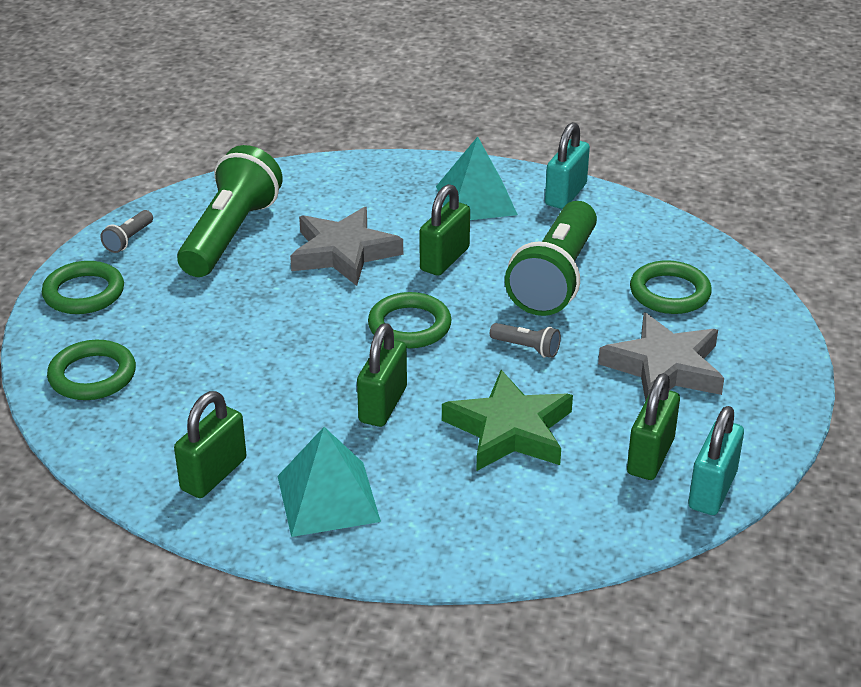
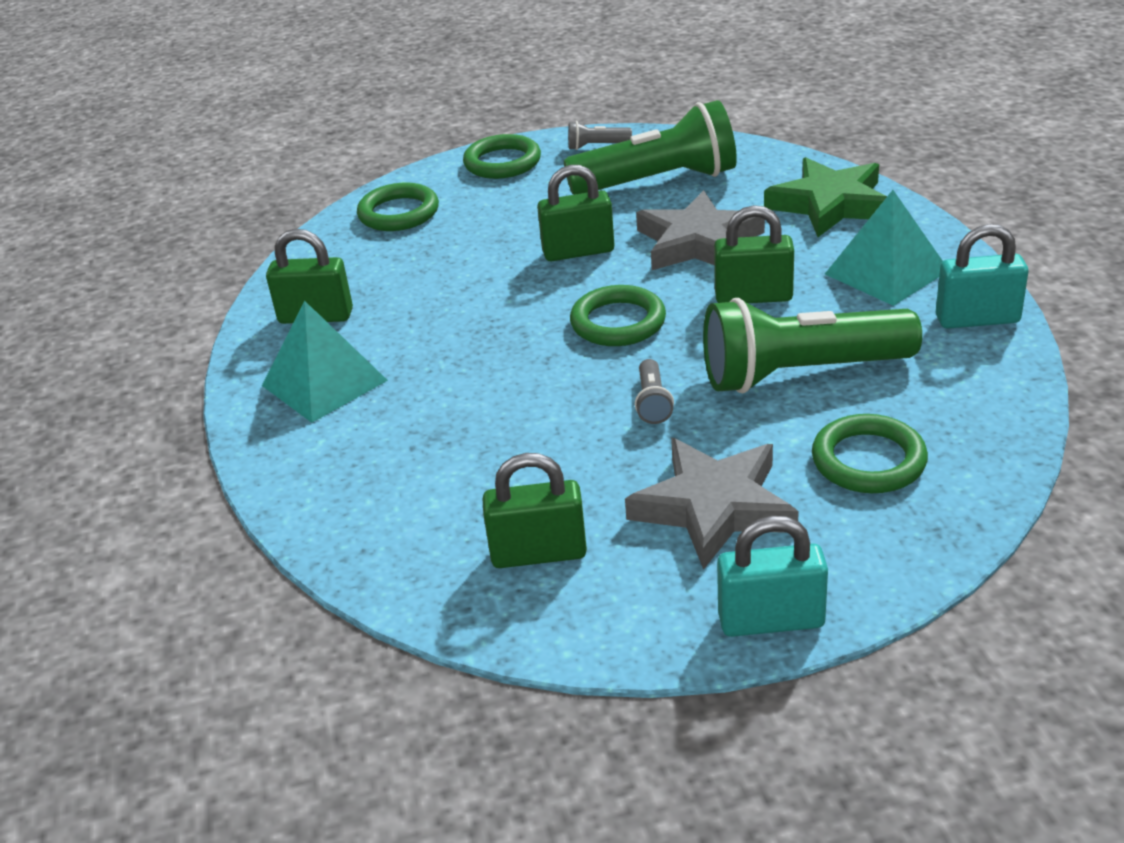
camera: 65 degrees right, 0 degrees up
(383, 405) = (480, 357): green padlock -> green padlock (578, 251)
(509, 430) = (504, 443): green star -> green star (830, 204)
(712, 490) = (515, 621): turquoise padlock -> turquoise padlock (771, 620)

